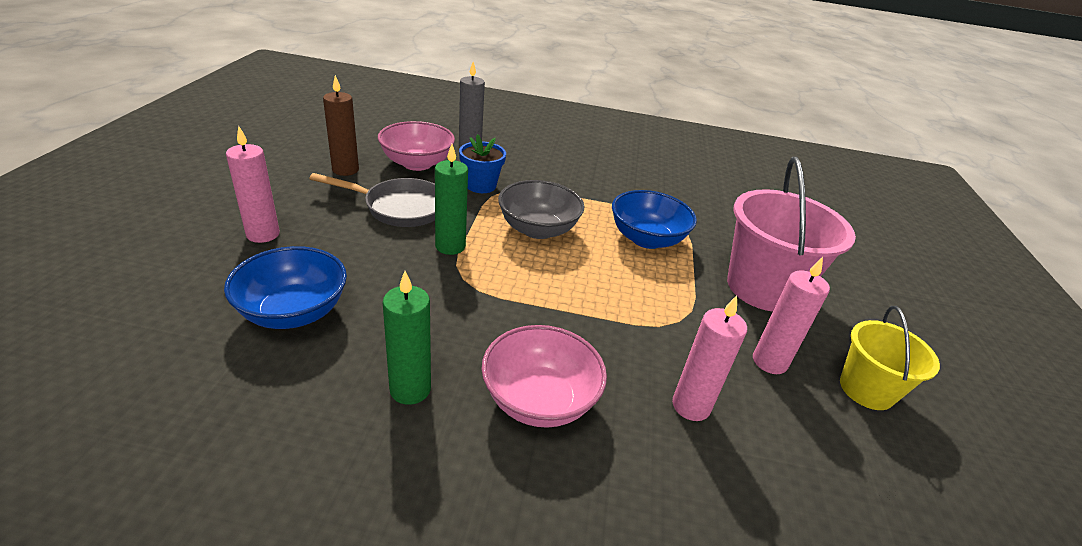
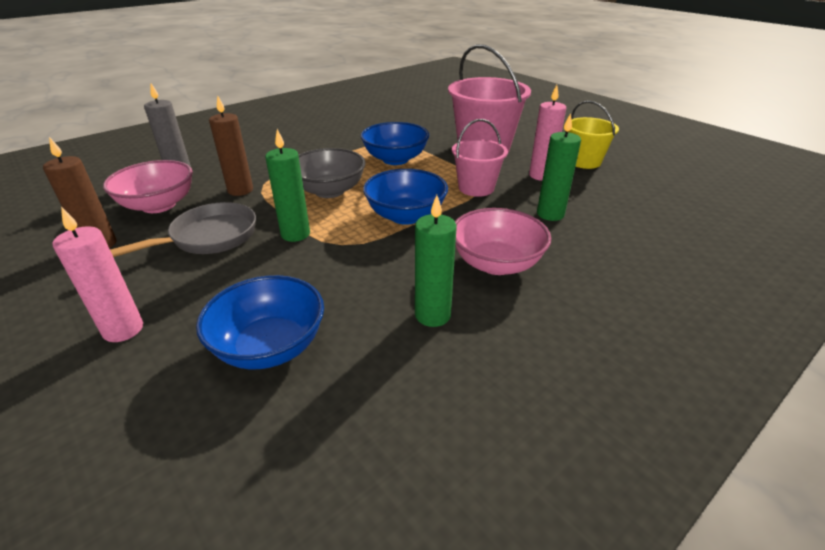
camera: 45 degrees left, 0 degrees up
(481, 185) = (240, 190): blue flower pot -> brown candle
(552, 295) = (406, 216): none -> blue bowl
(668, 320) = (476, 188): none -> pink bucket
(691, 406) = (550, 214): pink candle -> green candle

